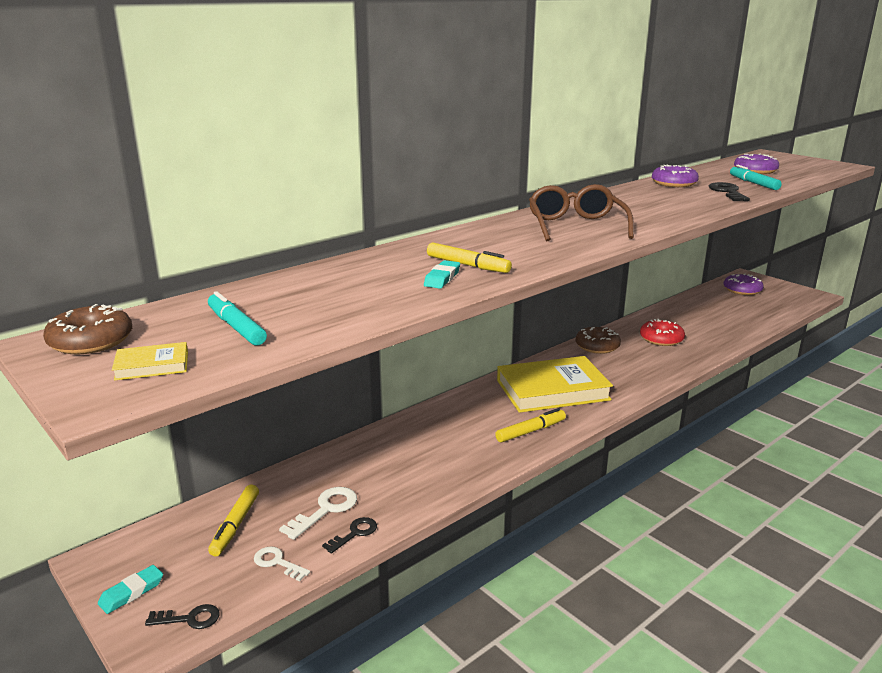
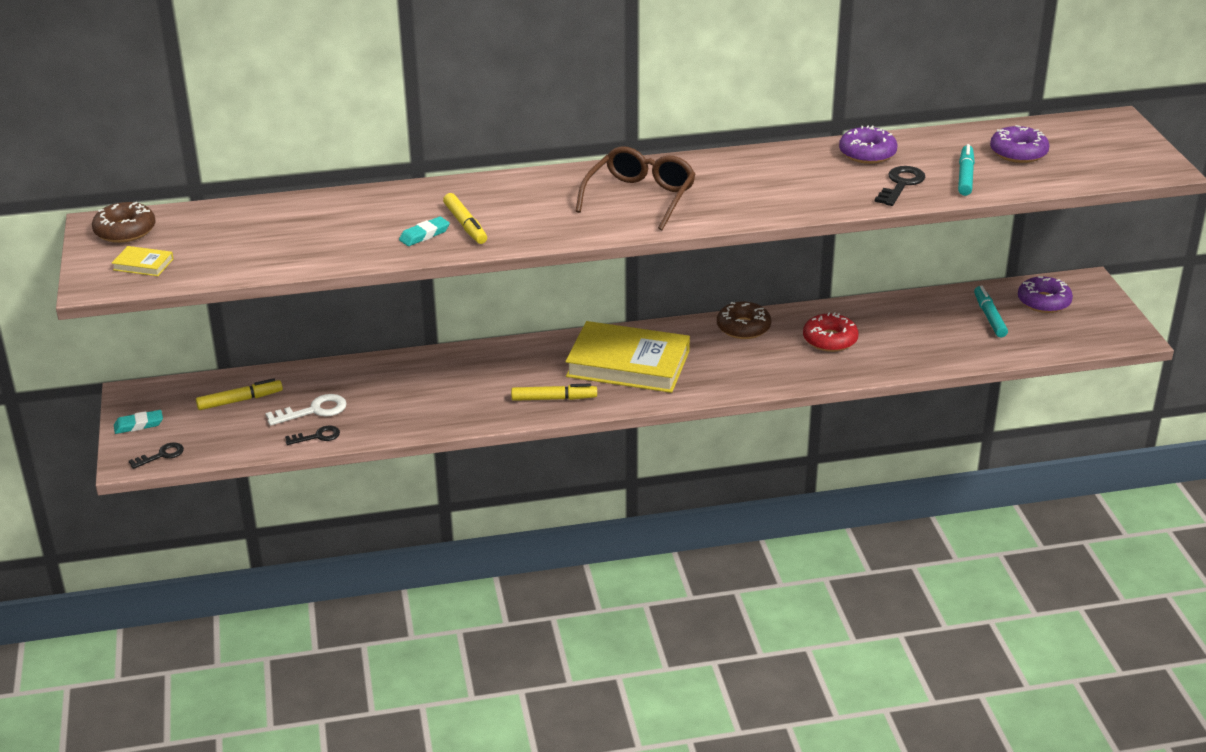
camera: 30 degrees right, 10 degrees up
(189, 619) = (161, 455): black key -> black key turned 60 degrees counterclockwise
(235, 525) = (240, 400): yellow marker -> yellow marker turned 150 degrees counterclockwise
(236, 327) = (223, 244): turquoise marker -> turquoise marker (989, 317)
(277, 563) = (245, 438): white key -> none

